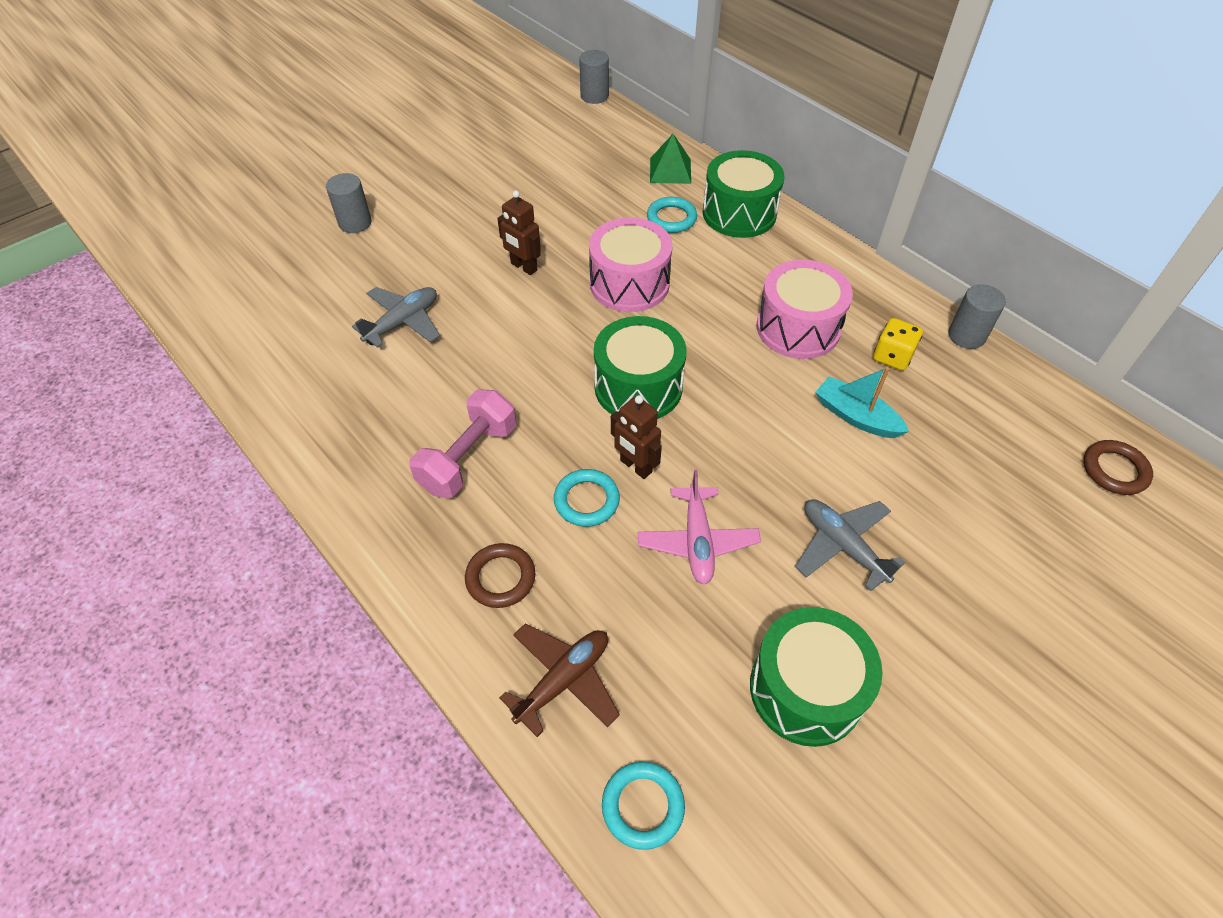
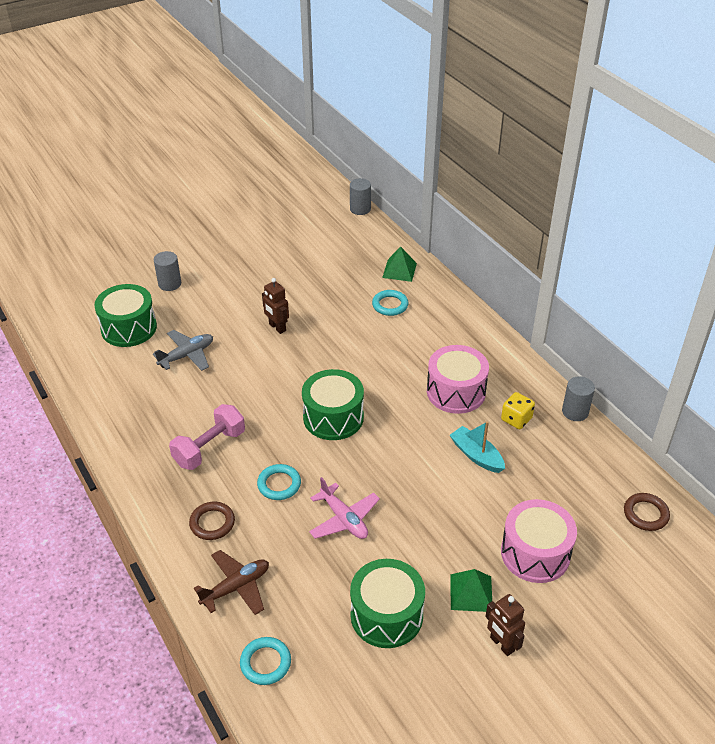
camera: 10 degrees right, 10 degrees down
(629, 284) = (347, 347): pink drum -> pink drum (535, 553)
(635, 466) = (317, 467): brown robot -> brown robot (501, 644)
(697, 541) = (344, 519): pink plane -> pink plane turned 45 degrees counterclockwise
(739, 213) = (440, 307): green drum -> green drum (129, 328)
(842, 546) = (439, 535): grey plane -> none
(918, 630) = (471, 592): none -> green pyramid

